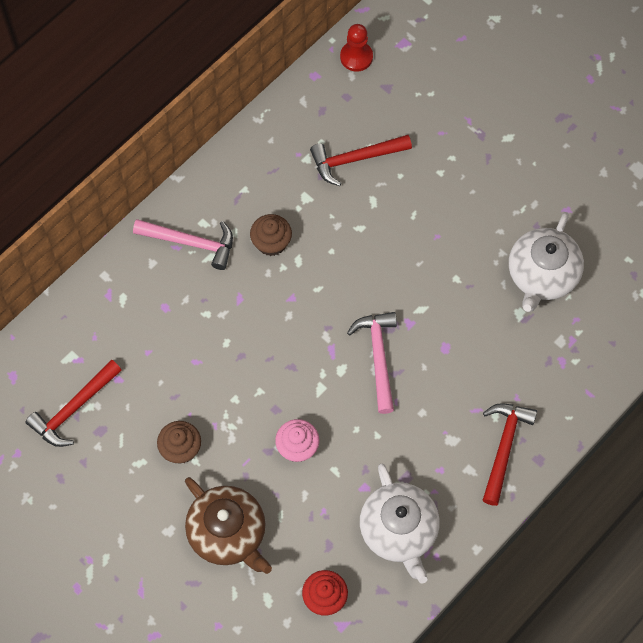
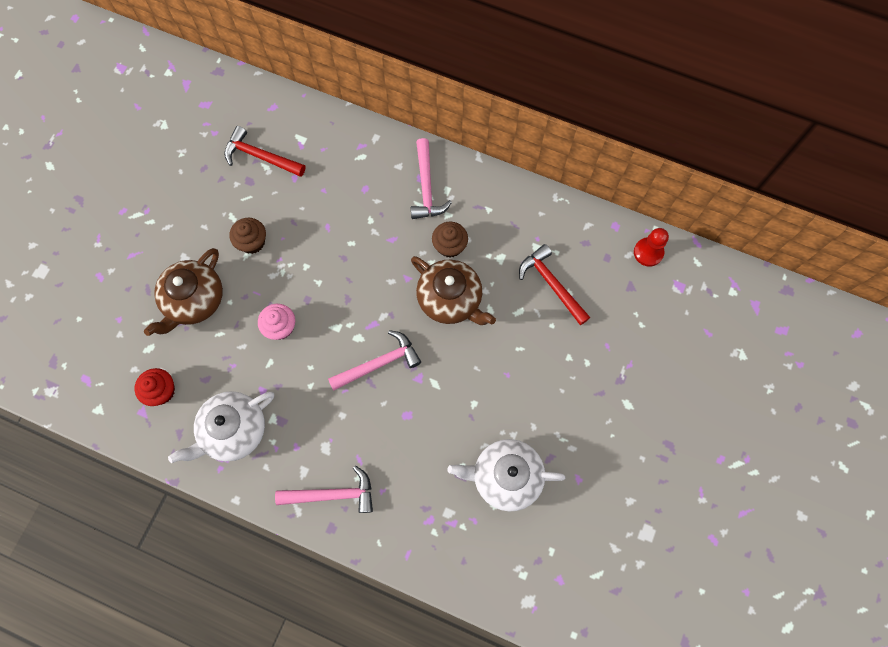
camera: 70 degrees right, 5 degrees up
(333, 262) = (450, 299): none -> brown teapot
(503, 448) = (332, 494): red hammer -> pink hammer

